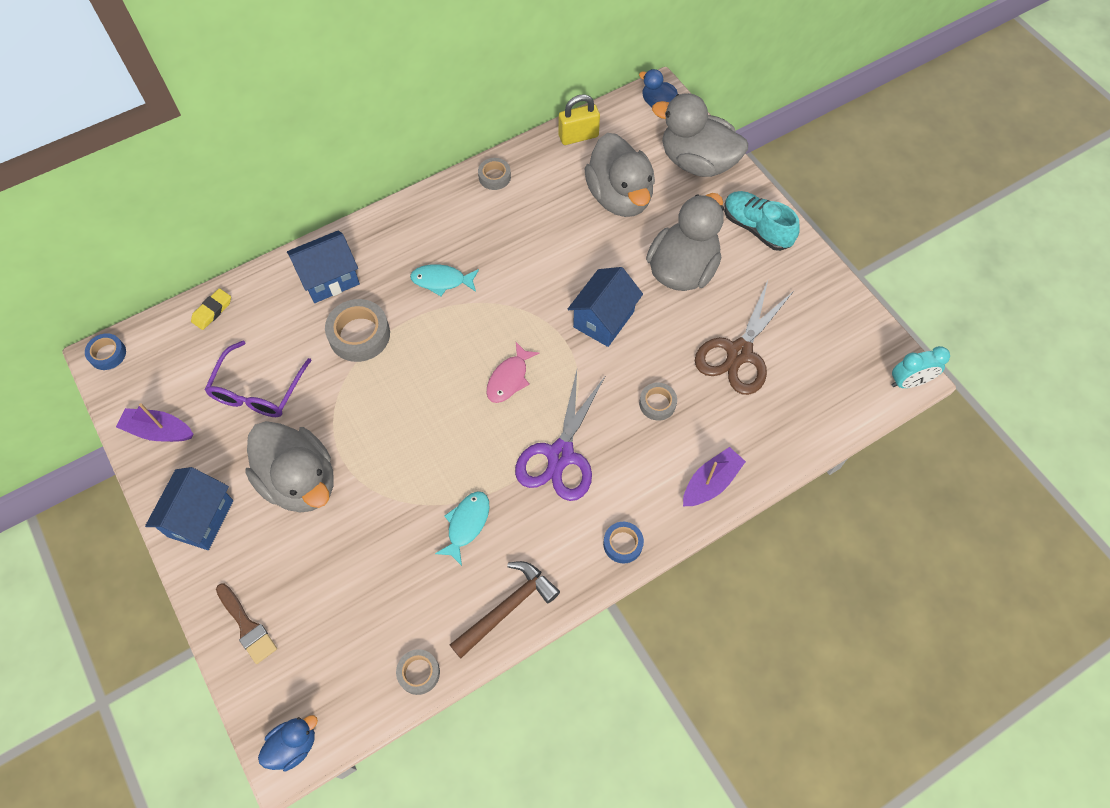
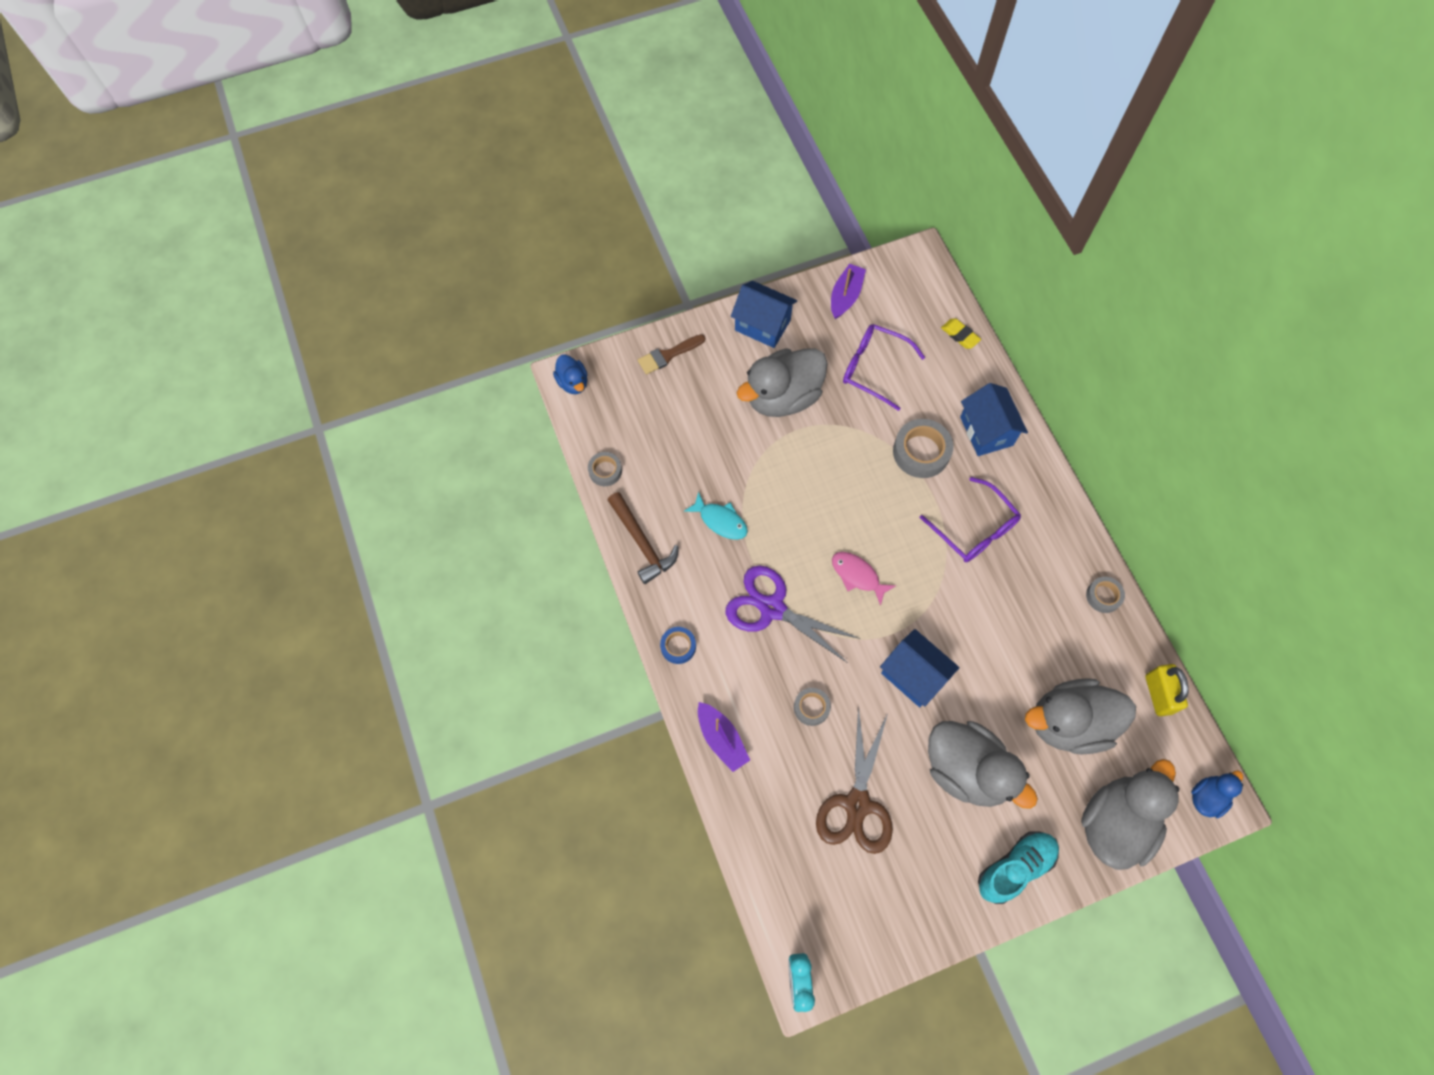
camera: 100 degrees right, 5 degrees up
(108, 354) = (924, 258): blue tape -> none
(442, 281) = (974, 529): turquoise fish -> purple glasses
(739, 353) = (857, 804): brown scissors -> brown scissors turned 120 degrees counterclockwise

